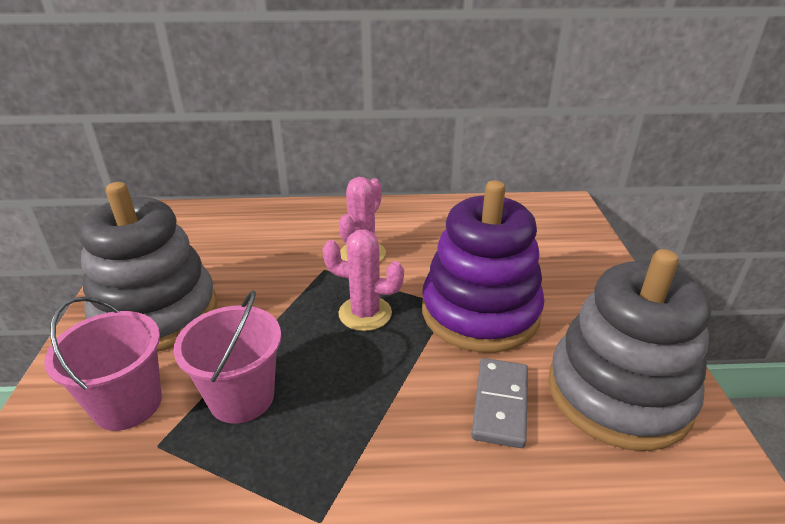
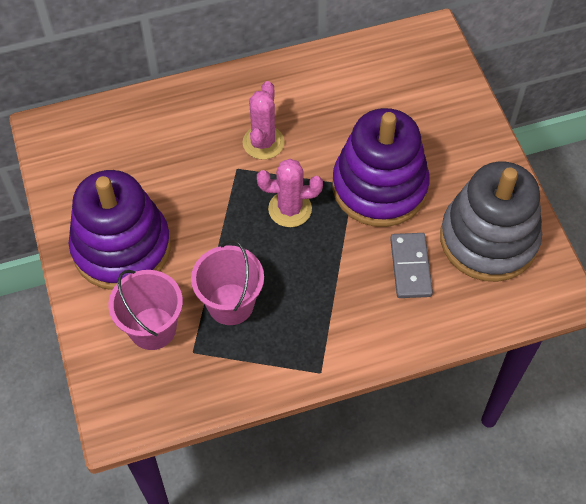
camera: 15 degrees left, 25 degrees up
(156, 314) = (122, 247): grey stacking toy -> purple stacking toy

